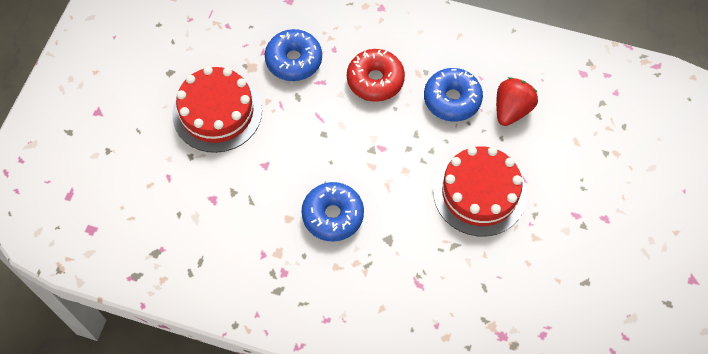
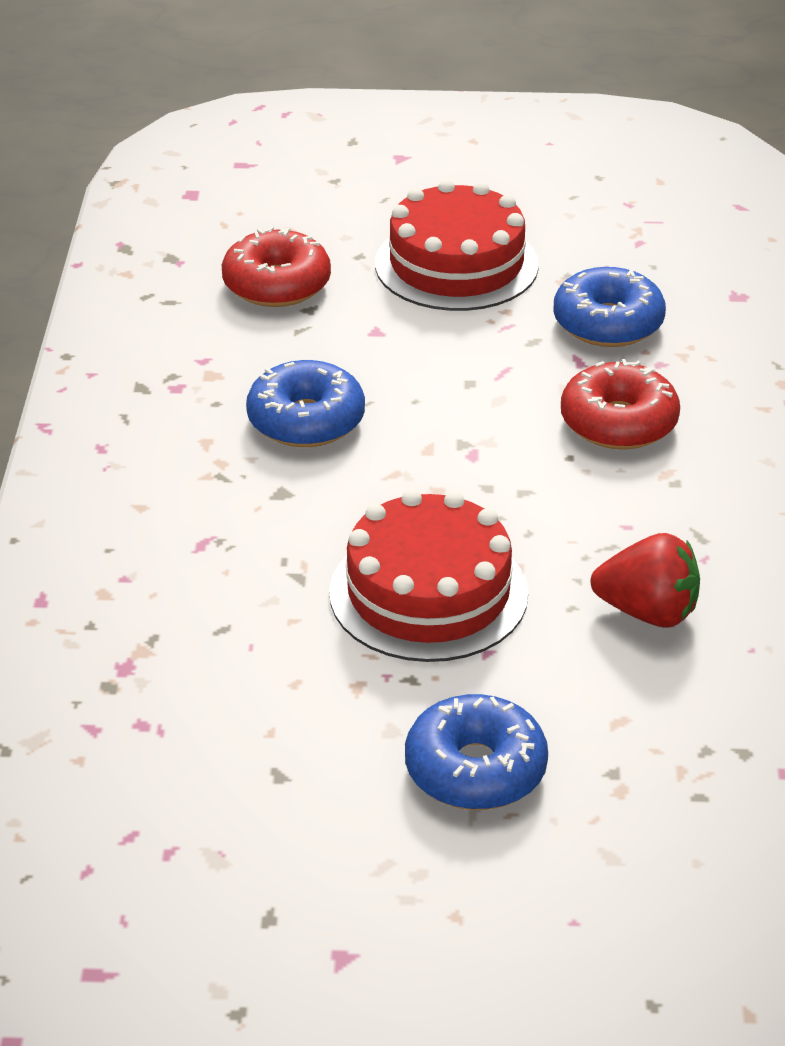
camera: 75 degrees right, 25 degrees down
(204, 203) = (276, 284): none -> red donut
(452, 99) = (628, 526): blue donut -> blue donut (475, 769)

